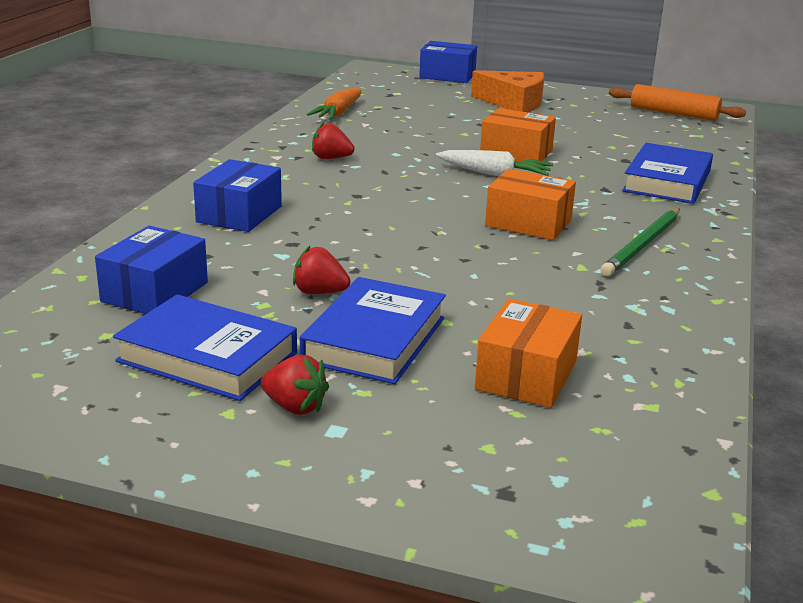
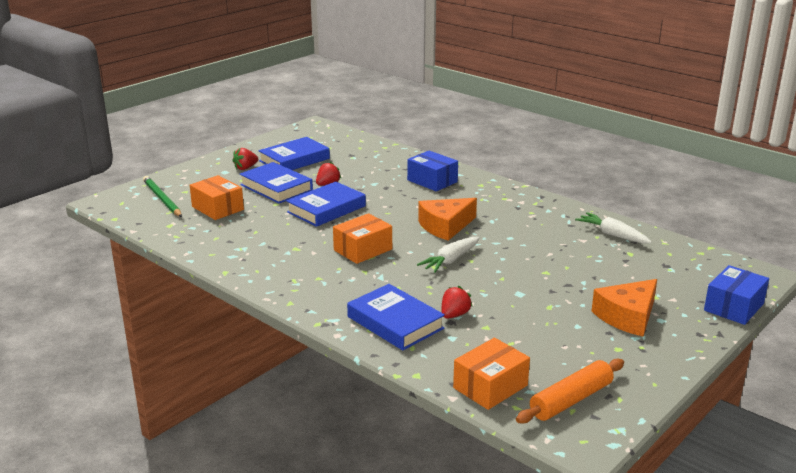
camera: 115 degrees right, 0 degrees up
(155, 292) = (357, 157): blue box -> none
(331, 158) = (509, 216): red strawberry -> red strawberry (454, 315)
(338, 113) = (612, 235): orange carrot -> white carrot
(400, 187) = (445, 226): none -> orange cheese
(425, 272) = (326, 209): none -> blue book
(516, 153) = (489, 280): orange box -> orange box (490, 386)
(642, 245) = (304, 274): green pencil -> green pencil (162, 199)

